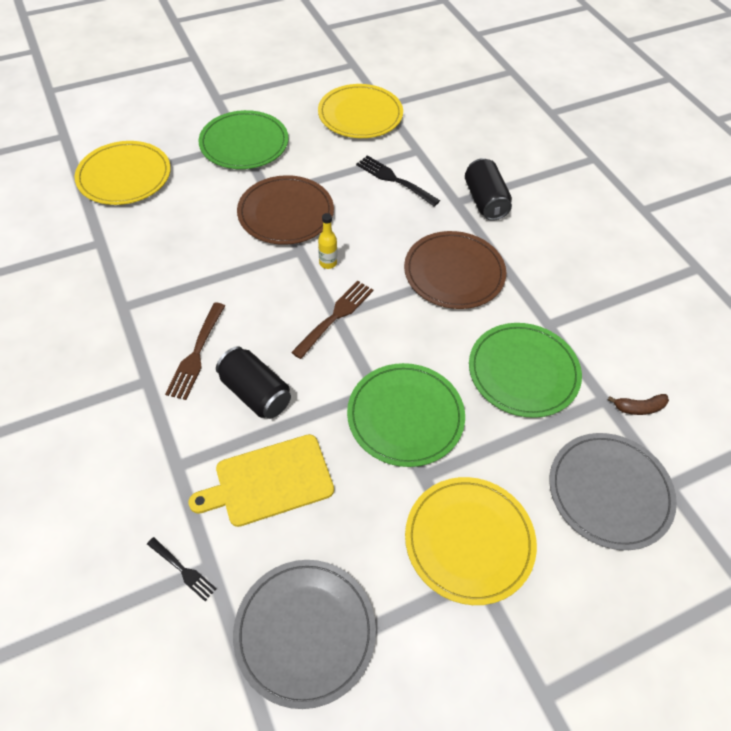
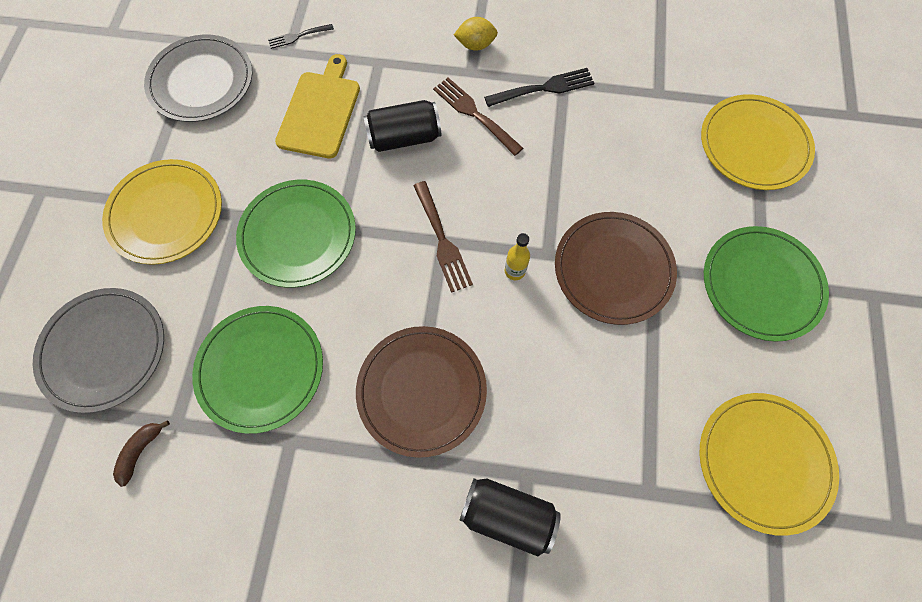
camera: 125 degrees right, 15 degrees up
(109, 393) = (475, 45): none -> yellow lemon
(395, 180) = (606, 423): black fork -> black fork (543, 89)

